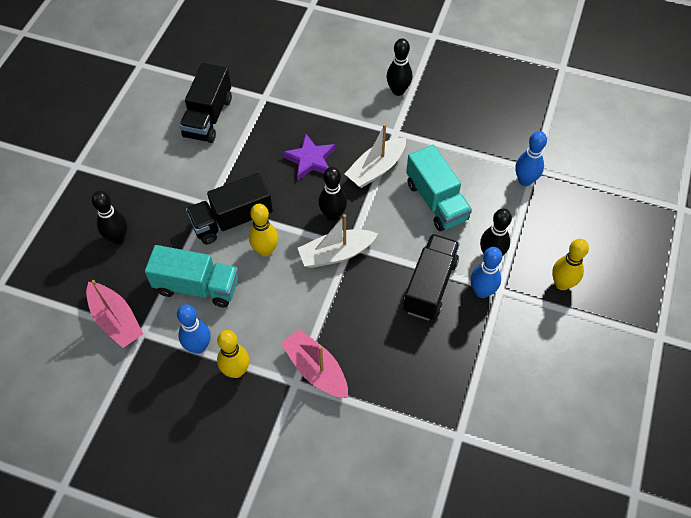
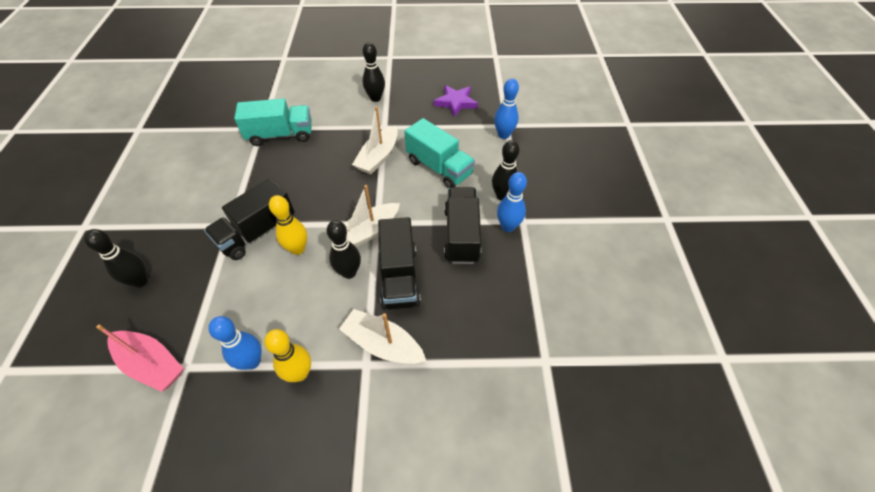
camera: 20 degrees left, 5 degrees down
(197, 286) = (236, 302): turquoise truck -> turquoise truck (280, 135)
(208, 117) = (213, 155): black truck -> black truck (399, 276)
(310, 160) = (317, 164): purple star -> purple star (455, 102)
(316, 369) = (383, 344): pink boat -> white boat
(333, 215) = (352, 202): black bowling pin -> black bowling pin (349, 272)
(562, 284) = (570, 201): yellow bowling pin -> none

